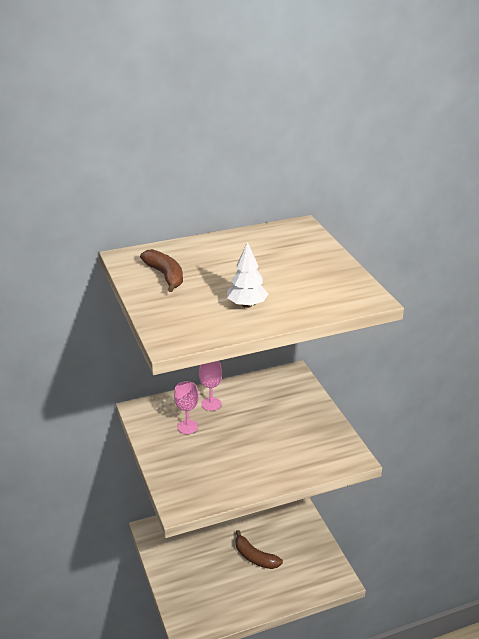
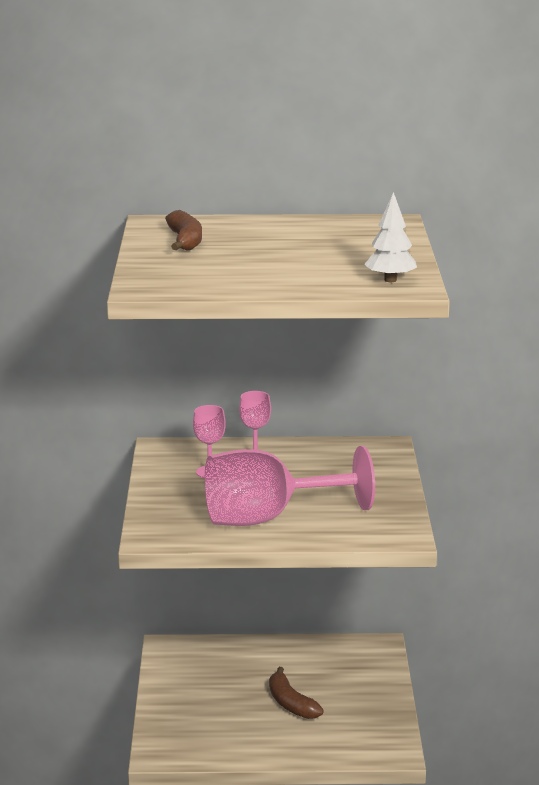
camera: 20 degrees right, 10 degrees down
(247, 305) = (257, 274): white tree -> white tree (390, 280)
(253, 463) = (268, 518): none -> pink goblet

